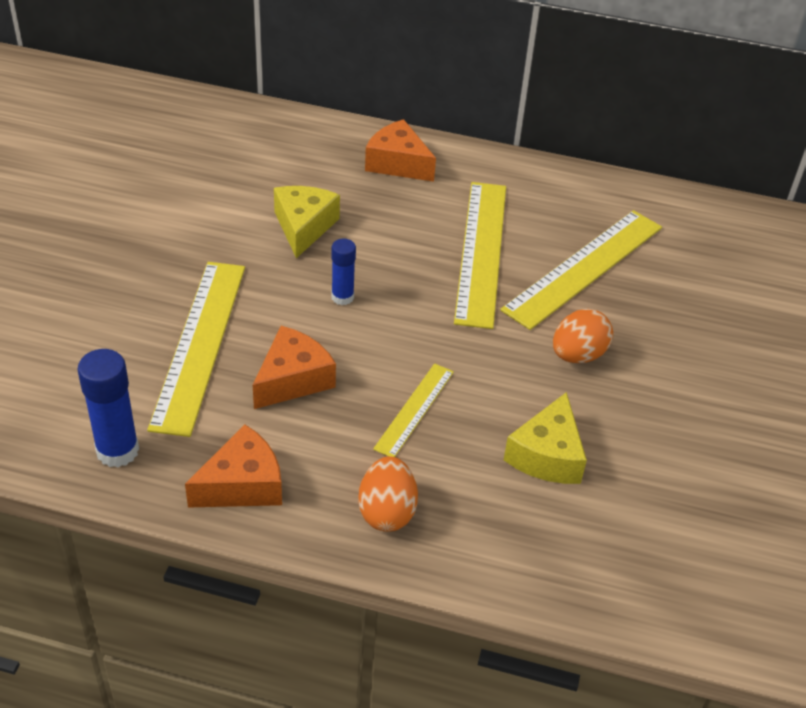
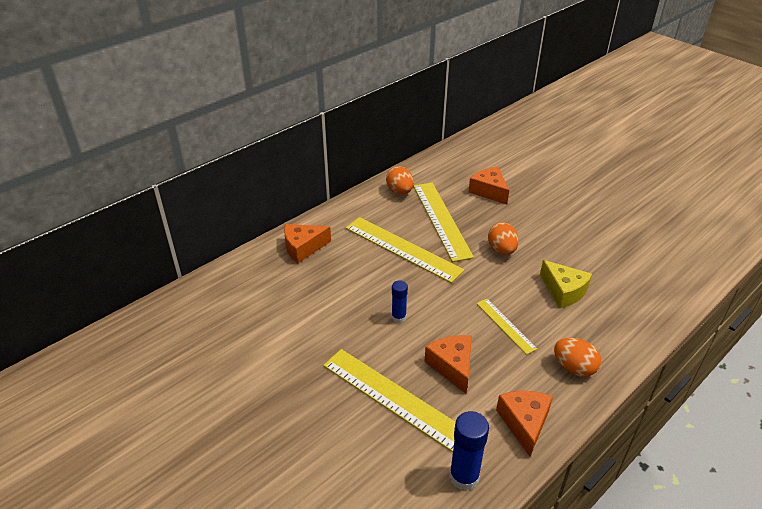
camera: 55 degrees left, 5 degrees down
(303, 227) = (325, 309): yellow cheese -> none
(606, 203) = (399, 191): none -> orange egg
(711, 296) = (489, 191): none -> orange cheese

